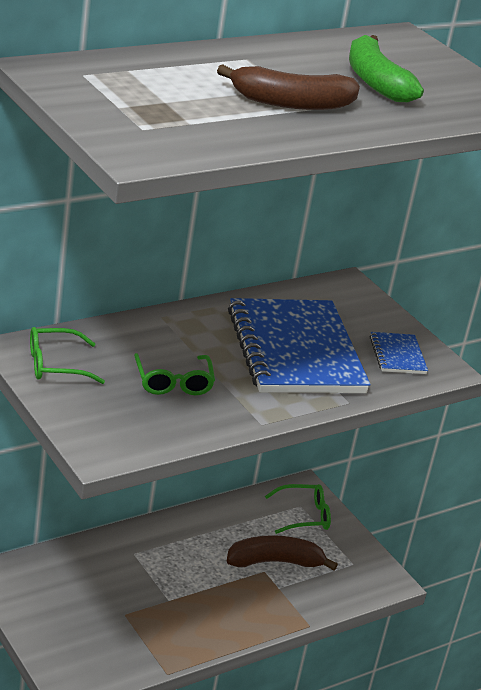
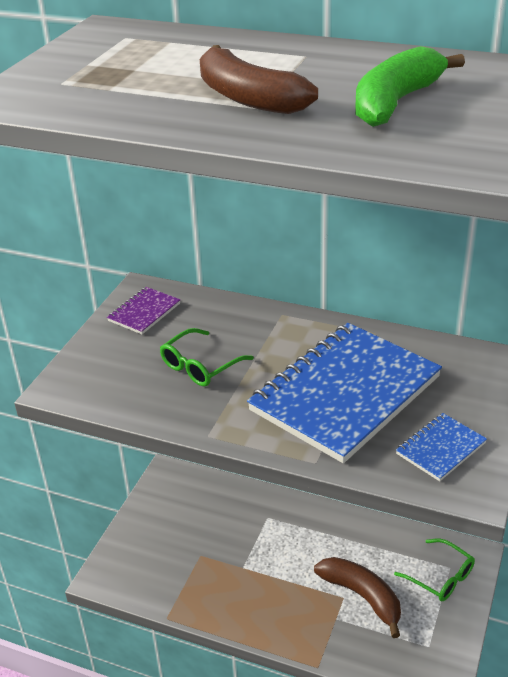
camera: 60 degrees right, 5 degrees up
(55, 365) = (144, 312): green glasses -> purple notebook

